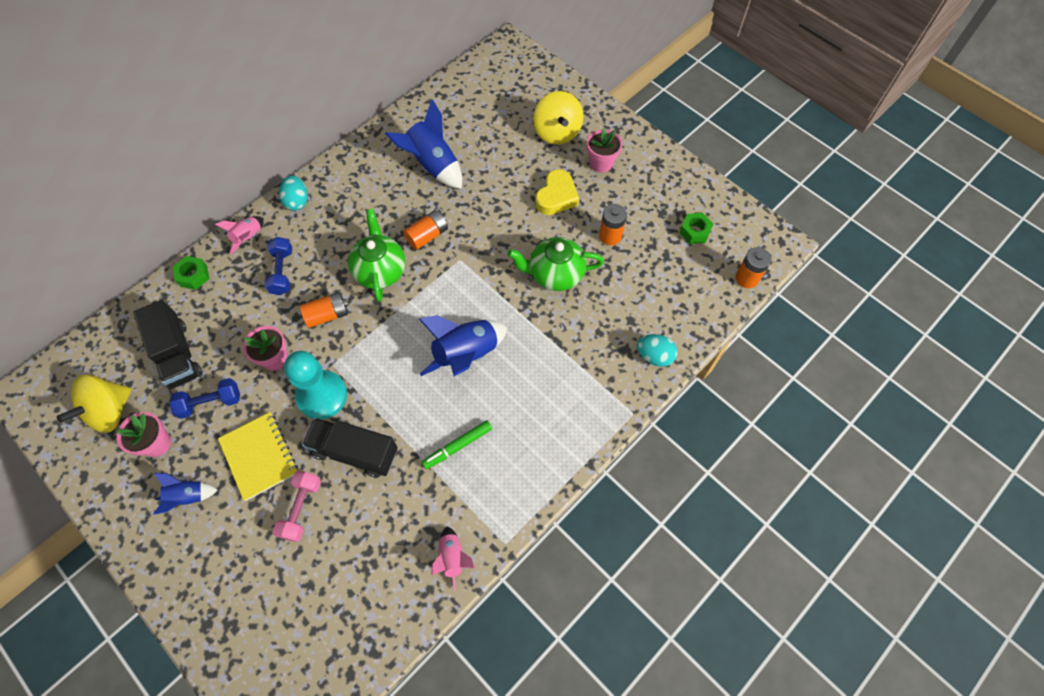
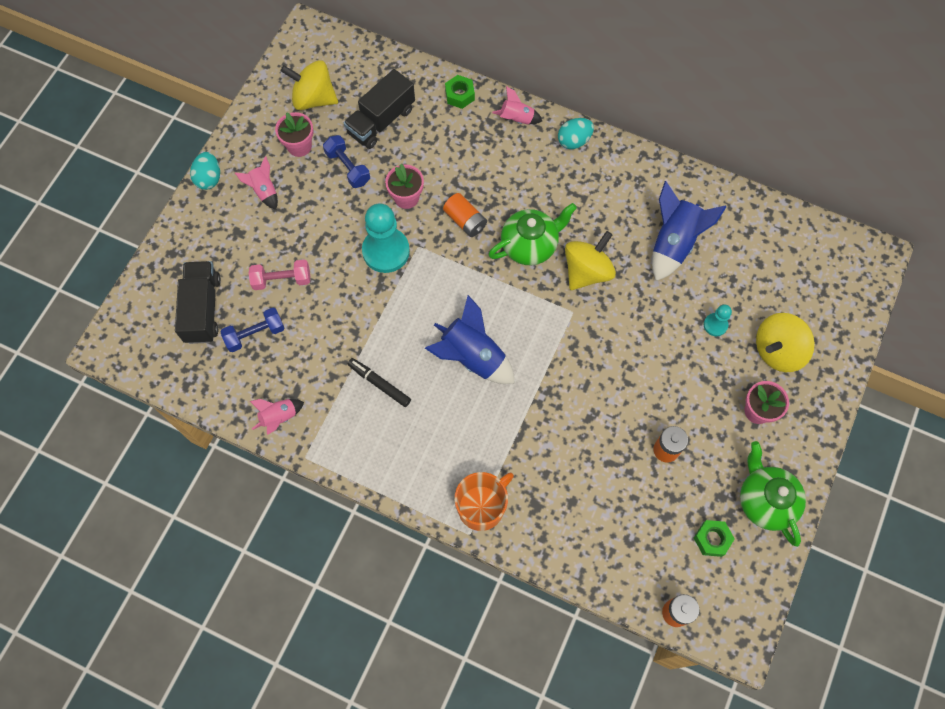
camera: 70 degrees right, 5 degrees up
(188, 497) = (264, 191): blue rocket -> pink rocket
(259, 456) = (315, 227): yellow notebook -> none
(282, 272) = (493, 163): blue dumbbell -> blue dumbbell (255, 334)
(355, 452) = (344, 300): black truck -> black truck (202, 309)
(427, 236) = (587, 271): orange battery -> yellow spinning top
(458, 446) = (379, 384): green marker -> black marker
(518, 164) = (715, 325): none -> turquoise pawn
(555, 274) = (595, 409): green teapot -> green teapot (765, 501)
(556, 197) = (691, 378): yellow heart -> none
(611, 394) = (482, 507): none -> orange mug
(654, 356) = (540, 537): turquoise egg -> turquoise egg (209, 178)

